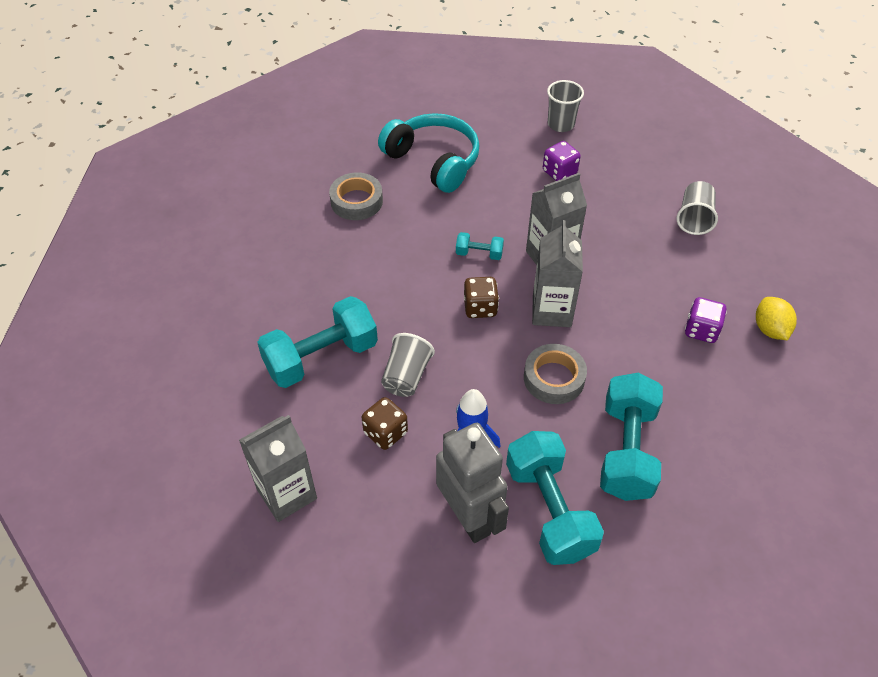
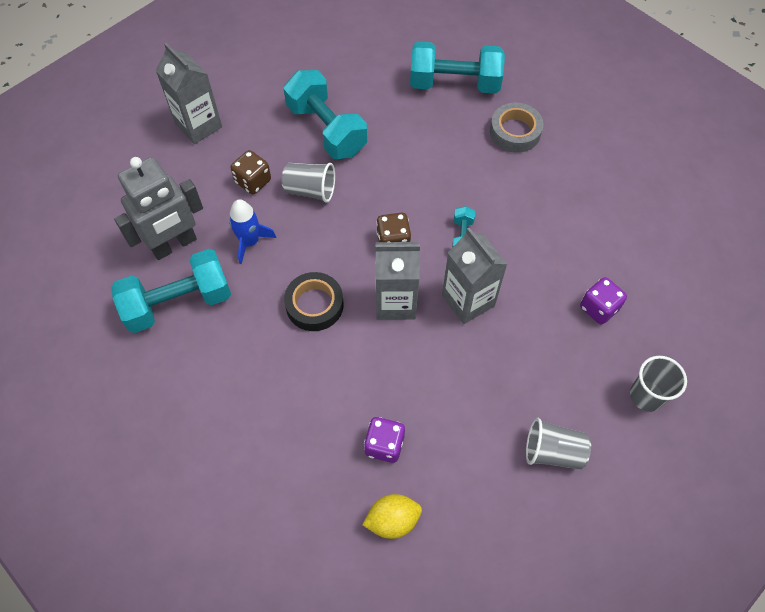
camera: 85 degrees right, 10 degrees up
(433, 161) = (587, 189): turquoise headphones -> none
(554, 378) = (314, 305): grey tape -> black tape
(561, 124) = (682, 309): grey cup -> grey cup (646, 396)
(626, 450) = (236, 365): turquoise dumbbell -> turquoise dumbbell (454, 84)

